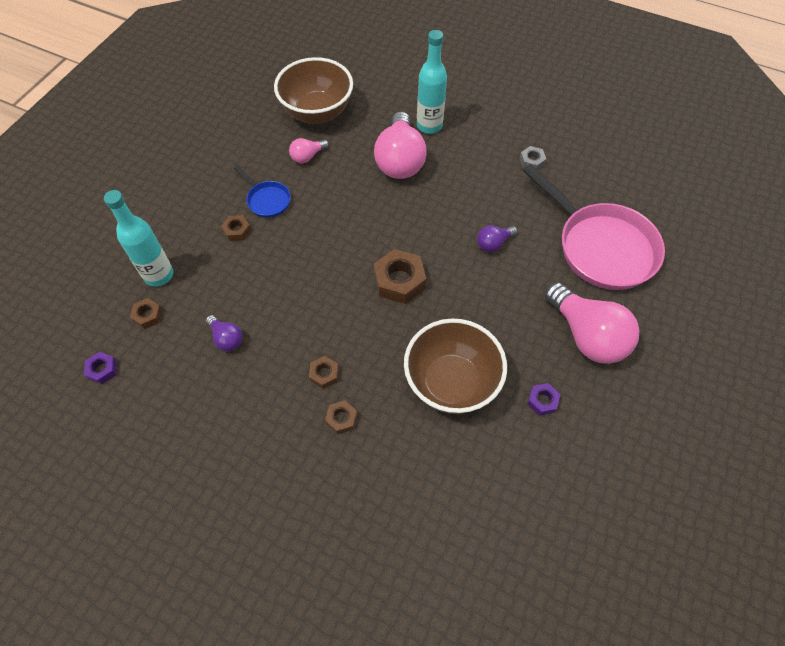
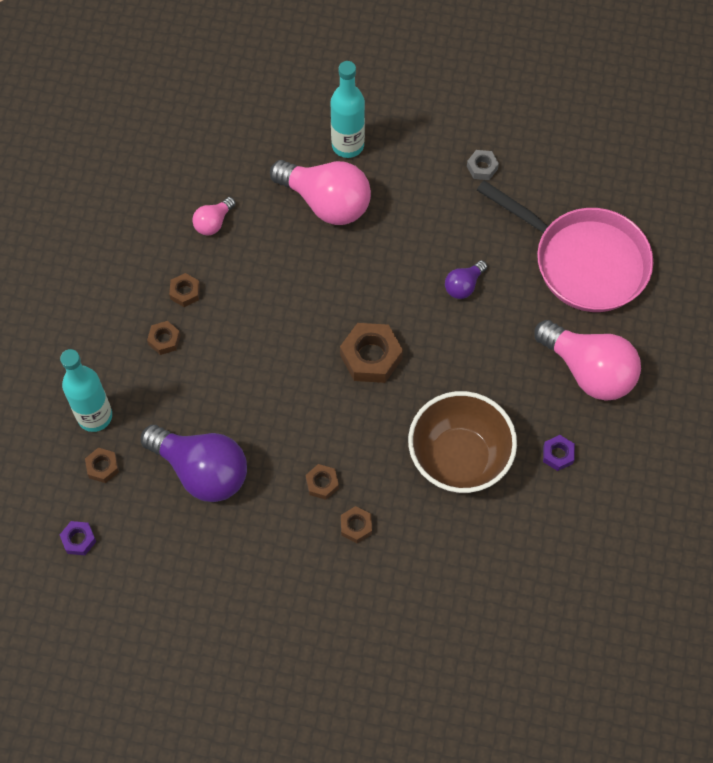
camera: 15 degrees left, 5 degrees up
(226, 338) = (202, 471): purple light bulb -> purple light bulb, size x2.10
(267, 200) = (185, 292): blue pan -> brown nut
(317, 113) = (204, 158): brown bowl -> none
(400, 160) = (326, 202): pink light bulb -> pink light bulb turned 45 degrees counterclockwise

